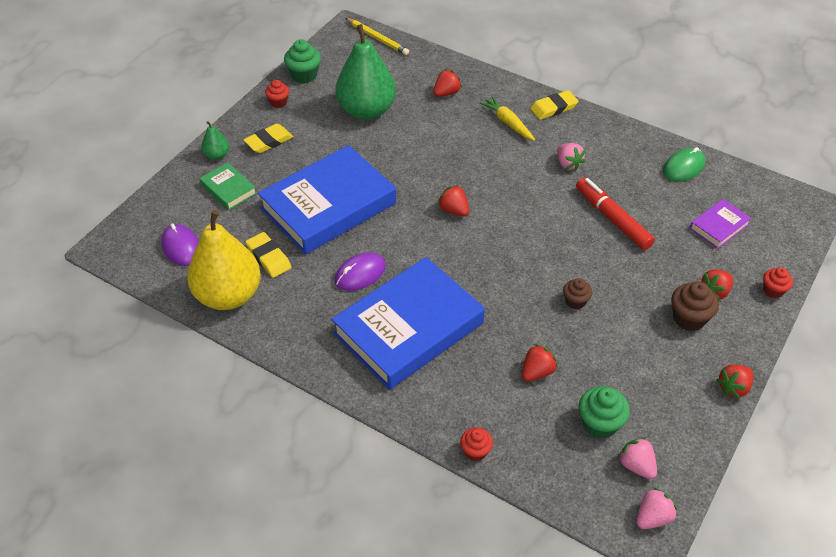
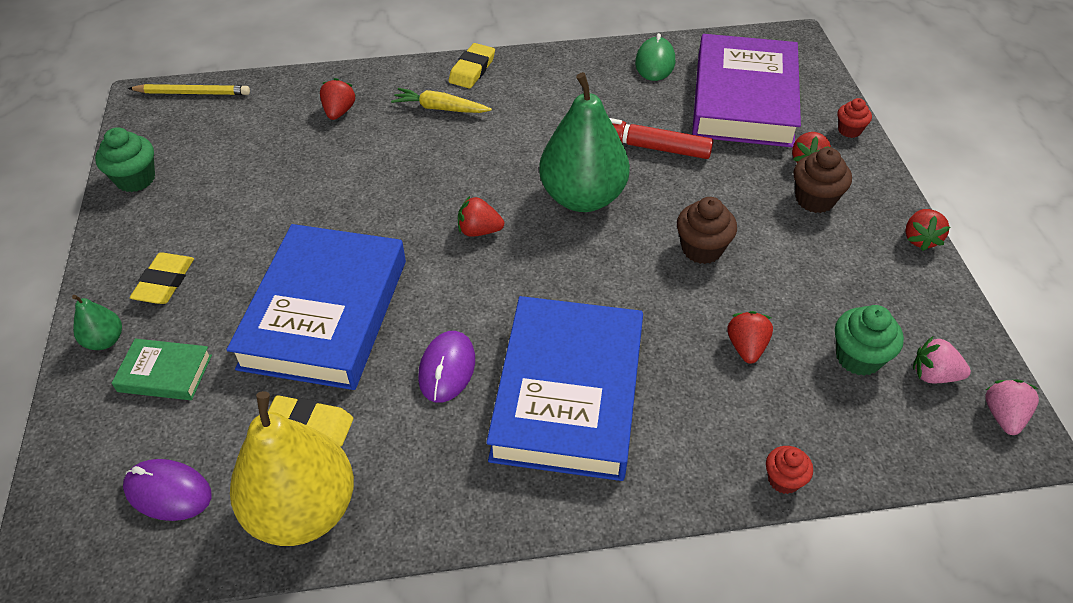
camera: 40 degrees left, 0 degrees up
(278, 102) = (131, 228): red cupcake -> none
(366, 111) = (261, 178): green pear -> green pear (582, 197)
(568, 164) = (546, 117): pink strawberry -> none
(575, 301) = (702, 249): brown cupcake -> brown cupcake, size x1.57
(719, 226) = (744, 99): purple book -> purple book, size x2.28

